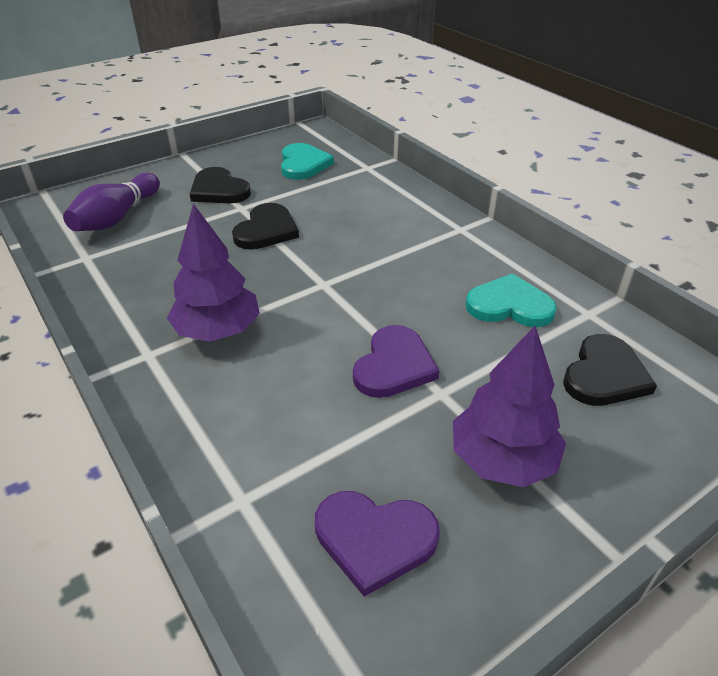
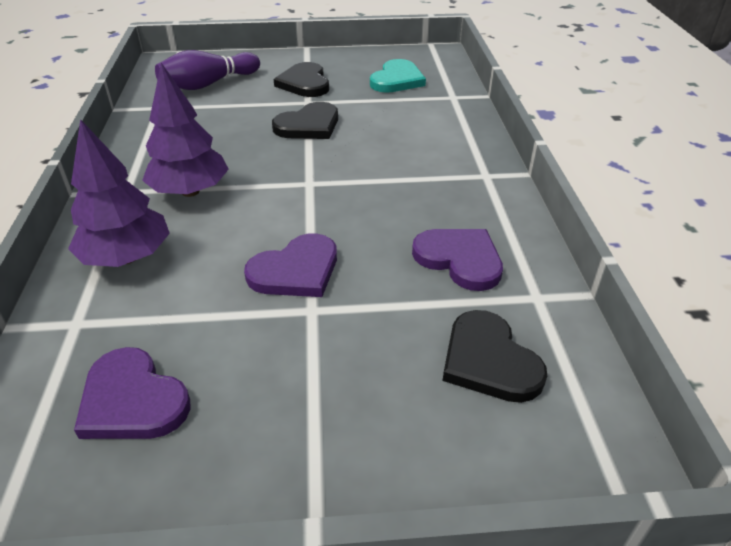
camera: 30 degrees right, 0 degrees up
(502, 460) = (303, 390): purple tree -> purple tree (127, 257)
(509, 305) = (459, 259): turquoise heart -> purple heart
(604, 375) = (489, 360): black heart -> black heart turned 90 degrees clockwise

